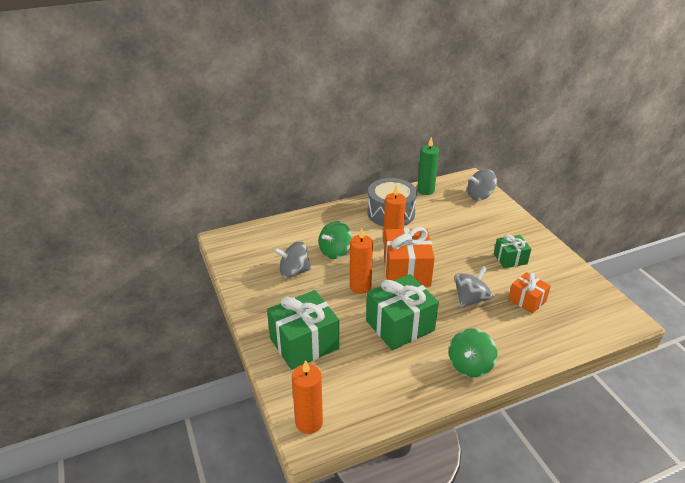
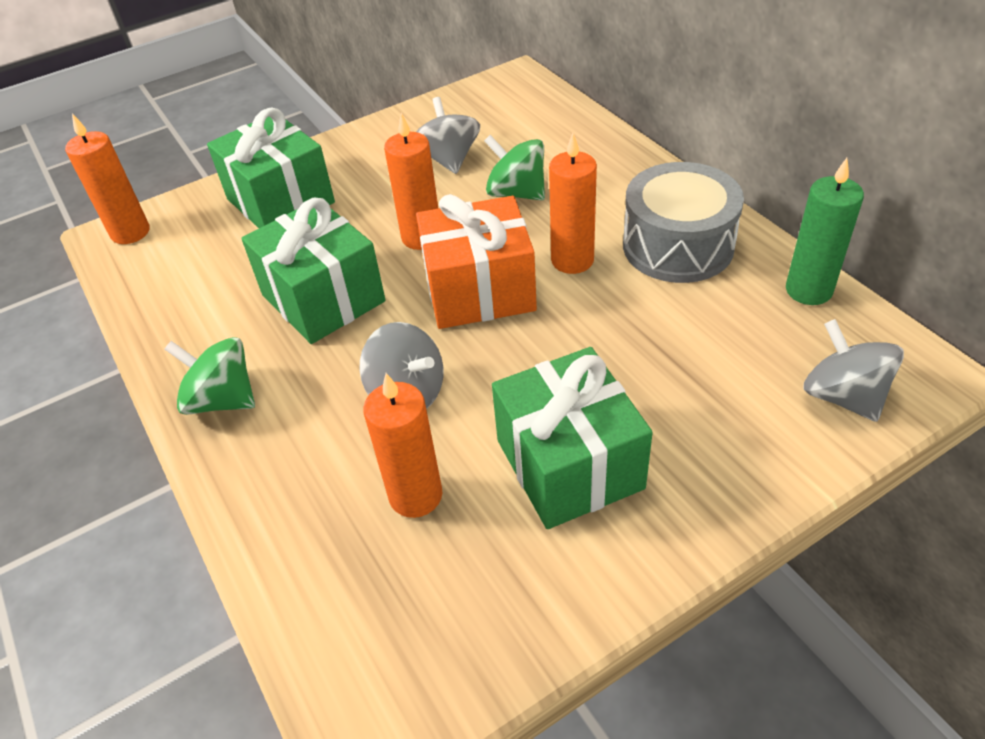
camera: 85 degrees right, 10 degrees up
(510, 259) = (569, 464): green gift -> green gift, size x1.77
(527, 300) = (415, 495): orange gift -> orange candle

